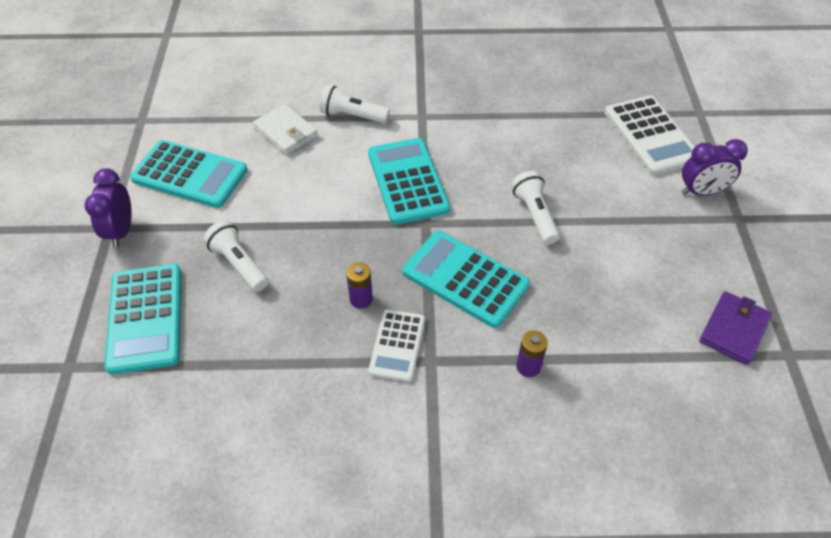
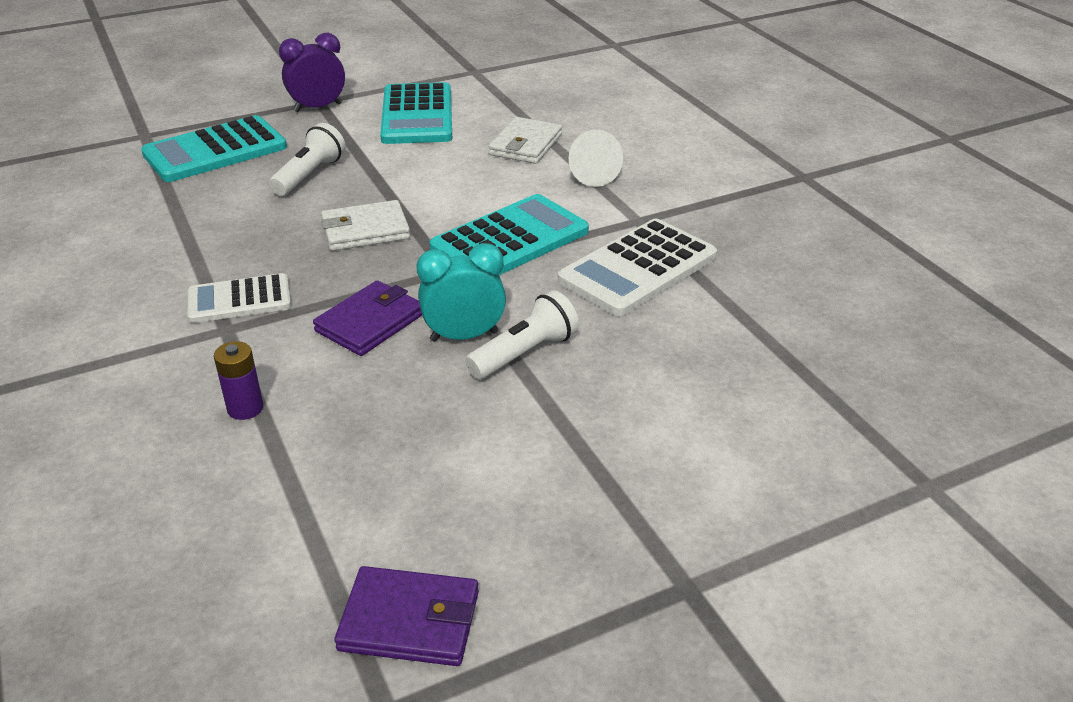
camera: 65 degrees right, 15 degrees down
(346, 251) = (365, 230): none -> white wallet
(352, 116) = (592, 175): white flashlight -> white cone
(361, 299) = (298, 258): purple battery -> none
(465, 279) = (370, 323): turquoise calculator -> purple wallet
(504, 237) = (464, 336): none -> turquoise clock
(650, 136) = (804, 435): white calculator -> white calculator (637, 268)
(701, 192) = (716, 524): purple clock -> none

